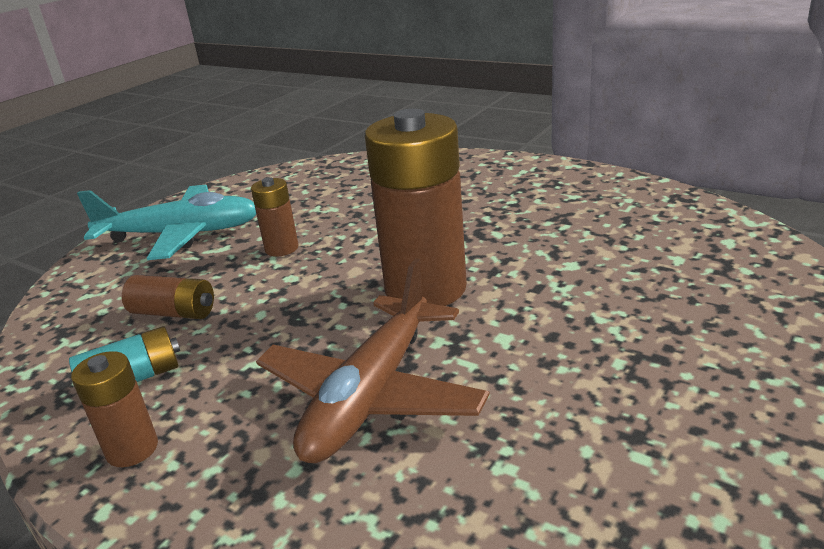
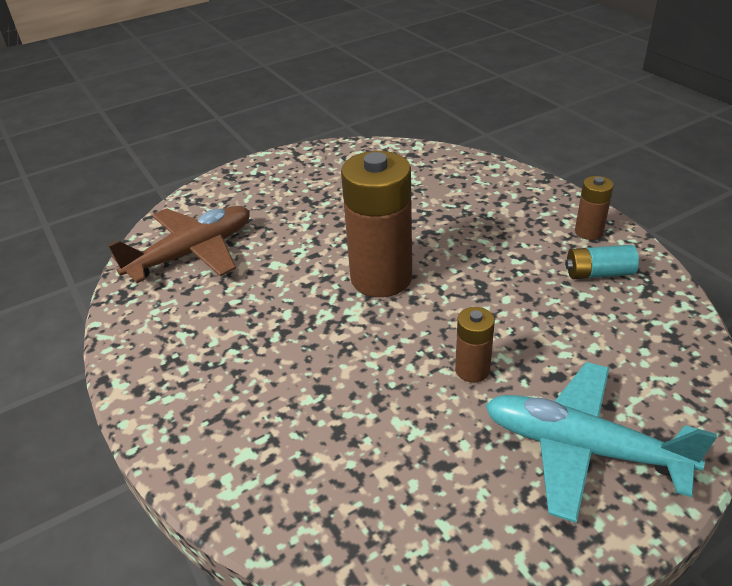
camera: 155 degrees left, 10 degrees up
(174, 312) = (576, 323): brown battery -> none
(372, 395) = (454, 222): brown plane -> brown plane (192, 253)

